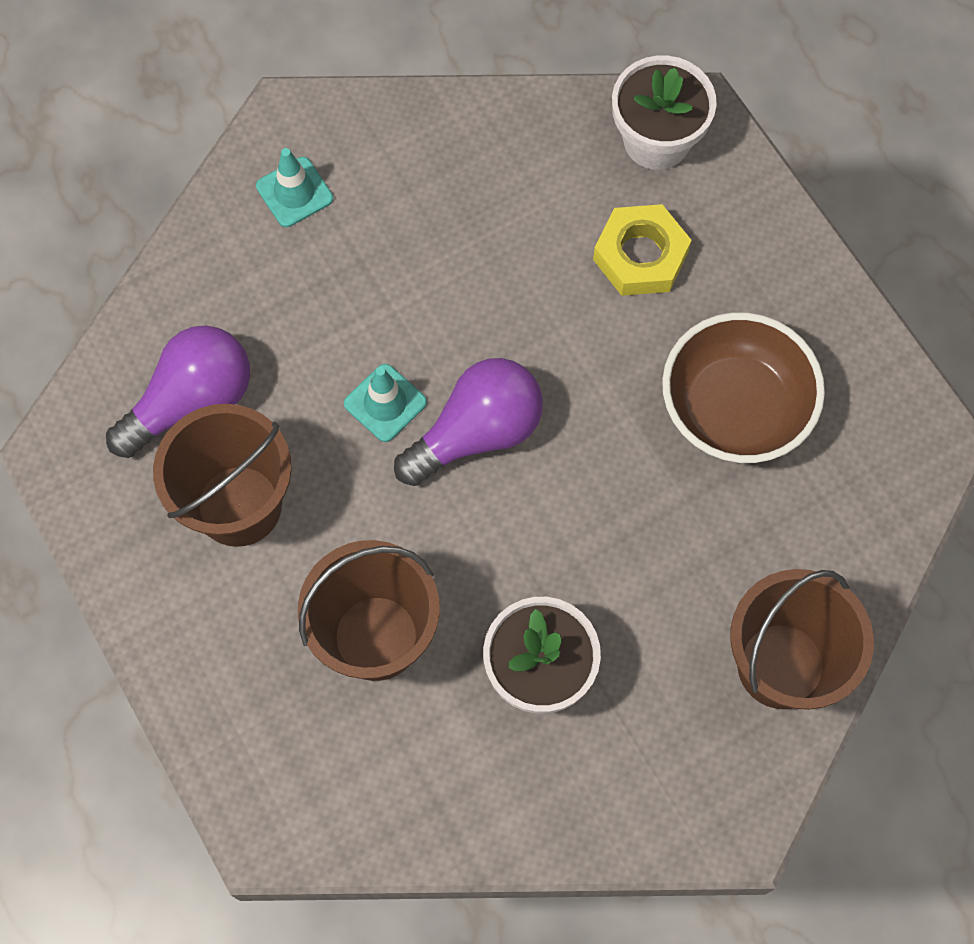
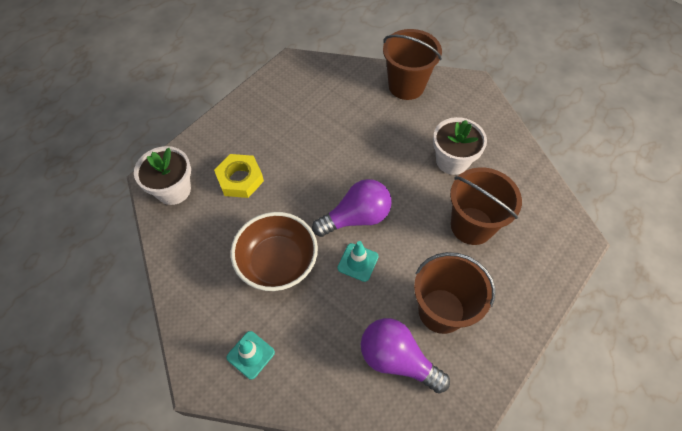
camera: 110 degrees left, 10 degrees down
(476, 433) = (356, 218): purple light bulb -> purple light bulb turned 120 degrees clockwise
(734, 408) = (304, 126): brown bowl -> brown bowl (277, 263)

